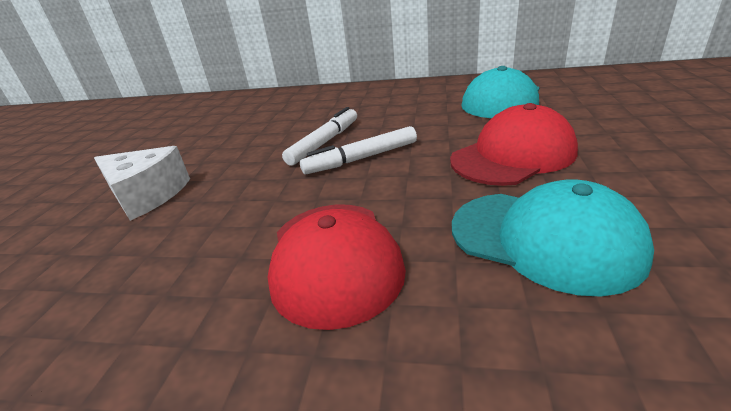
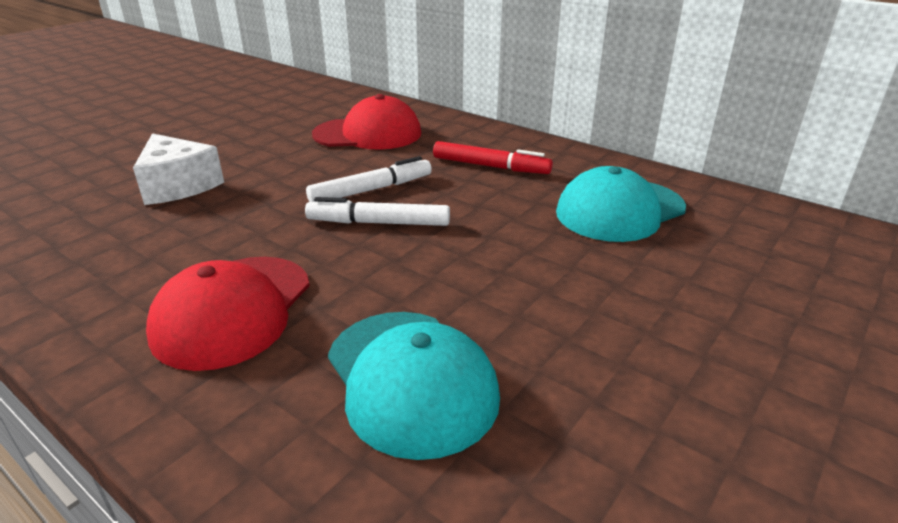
camera: 25 degrees right, 0 degrees up
(387, 104) = (490, 166): none -> red marker
(513, 155) = (519, 284): red cap -> red cap (368, 134)

